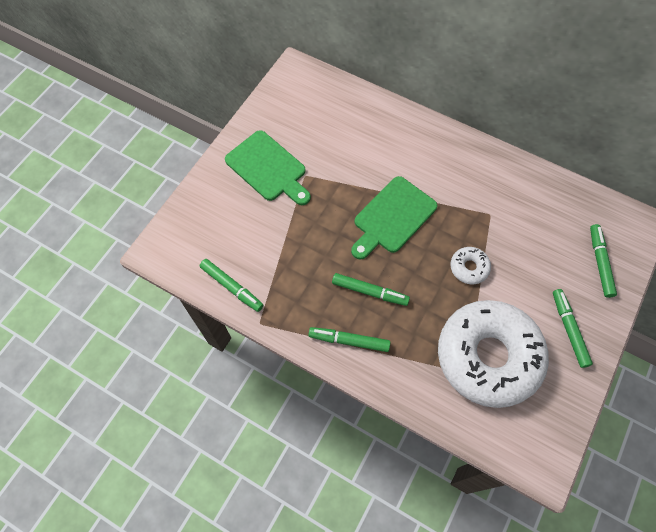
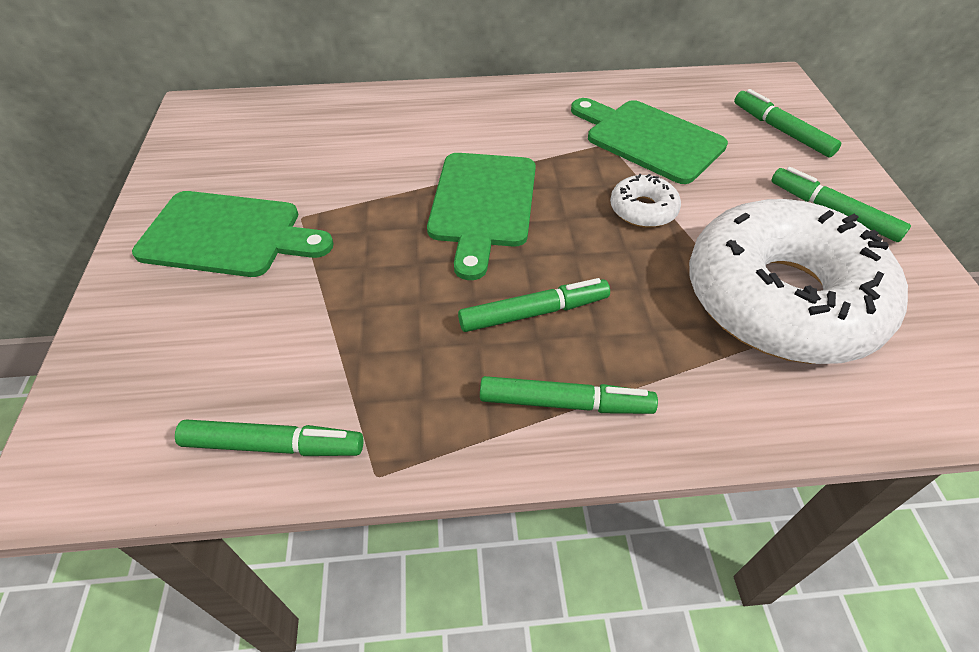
camera: 35 degrees left, 15 degrees down
(349, 341) = (565, 403): green marker -> green marker turned 150 degrees counterclockwise
(515, 224) = (649, 139): none -> green cutting board

